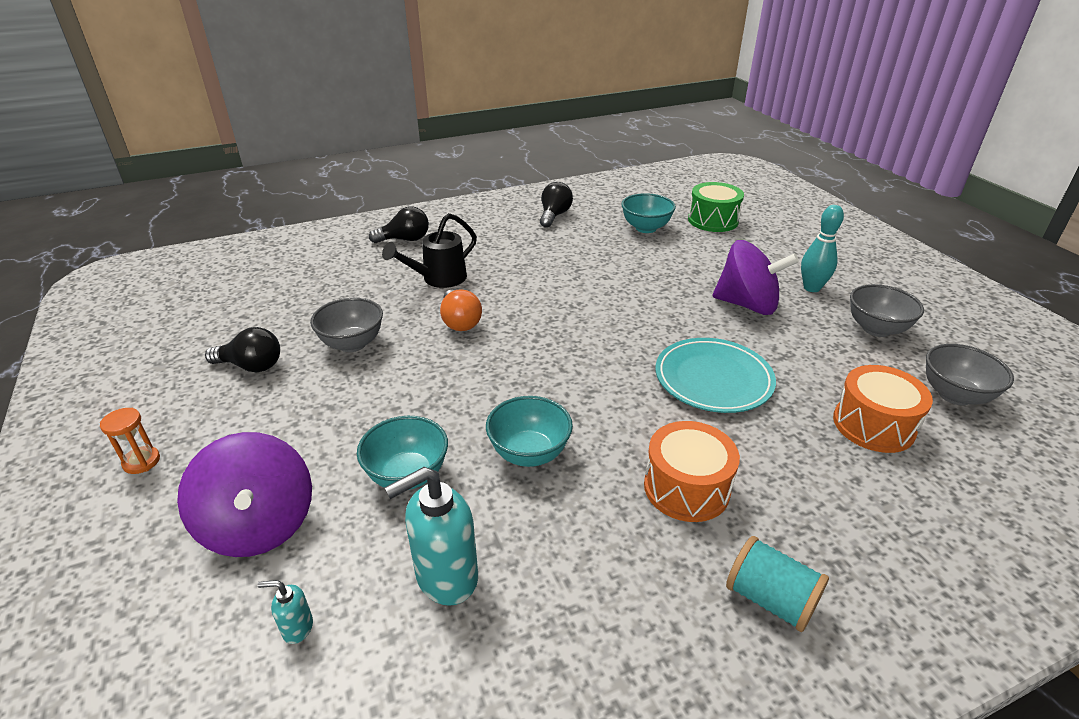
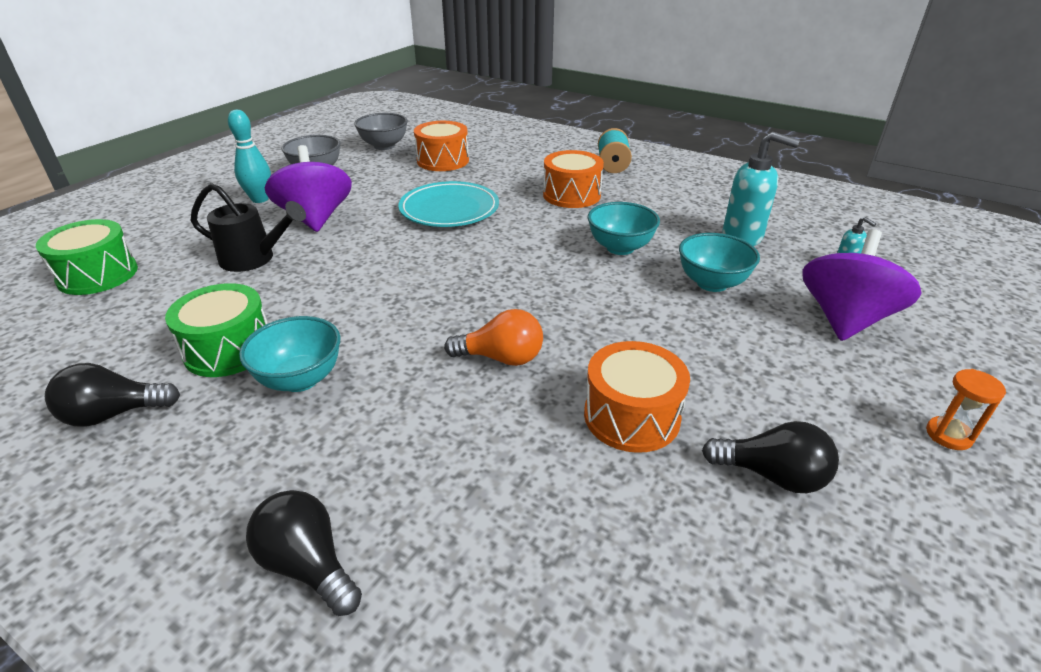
camera: 125 degrees left, 0 degrees up
(251, 366) = (772, 475): black light bulb -> black light bulb turned 135 degrees clockwise
(352, 344) = (631, 416): grey bowl -> orange drum
(439, 279) = (419, 431): black watering can -> black watering can (254, 259)
(460, 322) = (501, 358): orange light bulb -> orange light bulb turned 60 degrees clockwise
(578, 245) = (229, 349): none -> green drum
(645, 228) = (142, 314): turquoise bowl -> turquoise bowl (300, 379)

